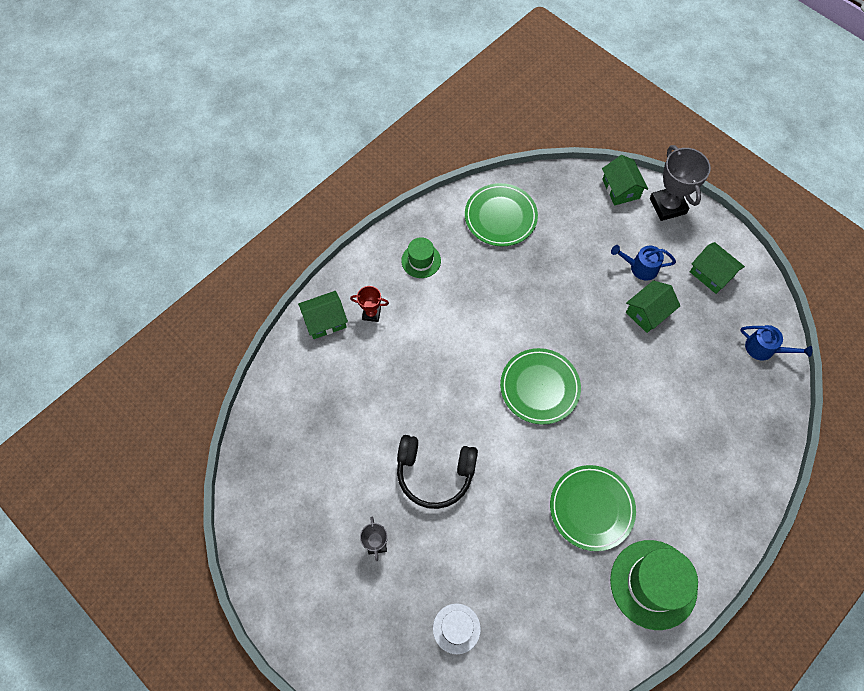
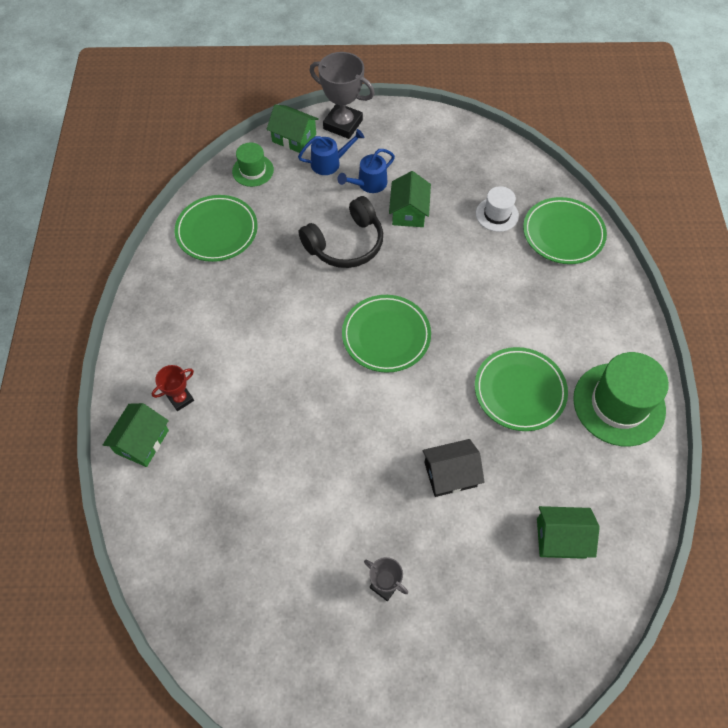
camera: 45 degrees left, 5 degrees down
(421, 260) = (182, 319): green hat -> green hat (253, 170)
(434, 473) = (373, 480): black headphones -> black headphones (346, 244)
(456, 628) = (520, 586): white hat -> white hat (497, 214)
(486, 517) = (450, 474): none -> black house
(711, 274) = (425, 148): green house -> green house (561, 538)
(750, 428) = (563, 233): none -> green plate
(764, 349) = (514, 171): blue watering can -> blue watering can (329, 163)

